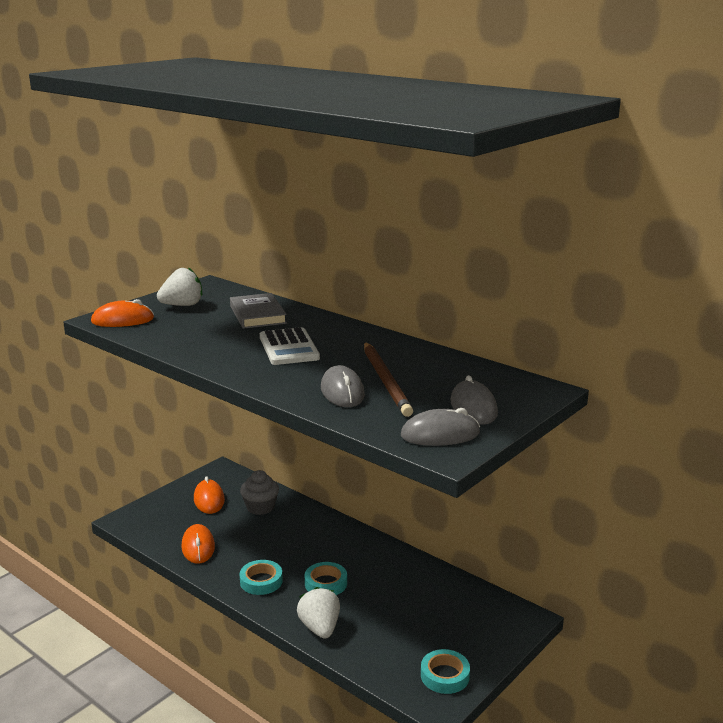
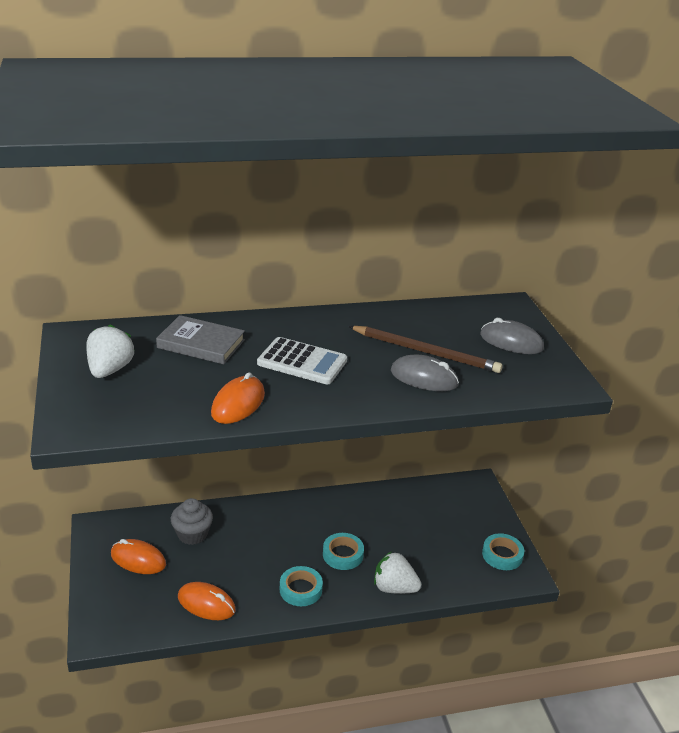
camera: 55 degrees left, 10 degrees up
(122, 320) = (96, 418): orange mouse -> orange mouse (238, 404)
(440, 434) = (541, 374): grey mouse -> none

